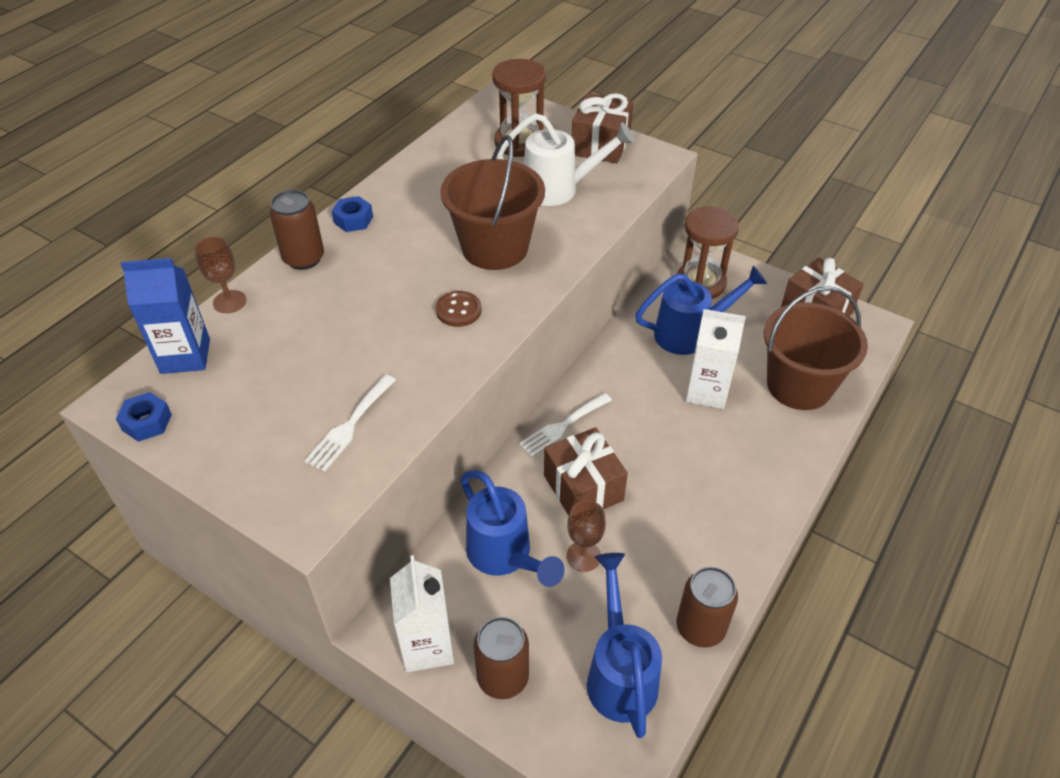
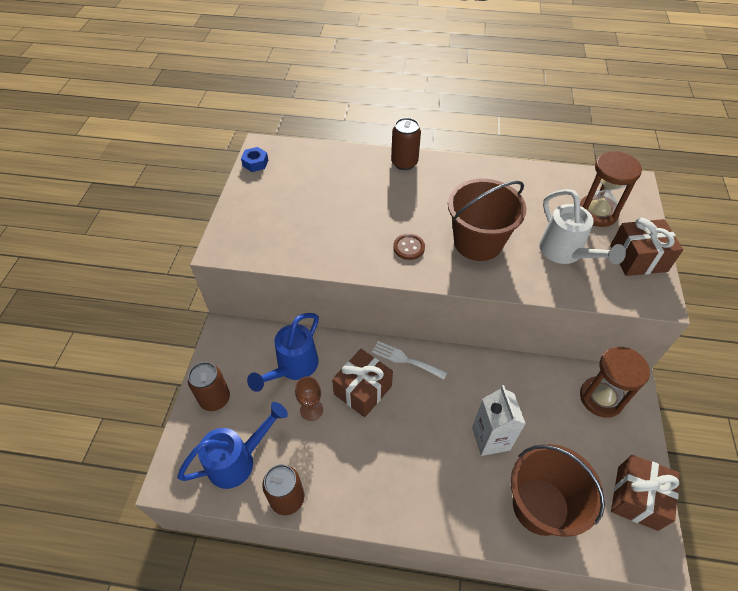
camera: 65 degrees right, 5 degrees up
(185, 356) = (304, 154): blue carton -> none
(229, 302) = (352, 151): brown goblet -> none
(349, 426) = (291, 238): white fork -> none
(353, 220) = (452, 168): blue nut -> none
(427, 646) = (221, 355): white carton -> none
(690, 333) = (541, 408): blue watering can -> none

